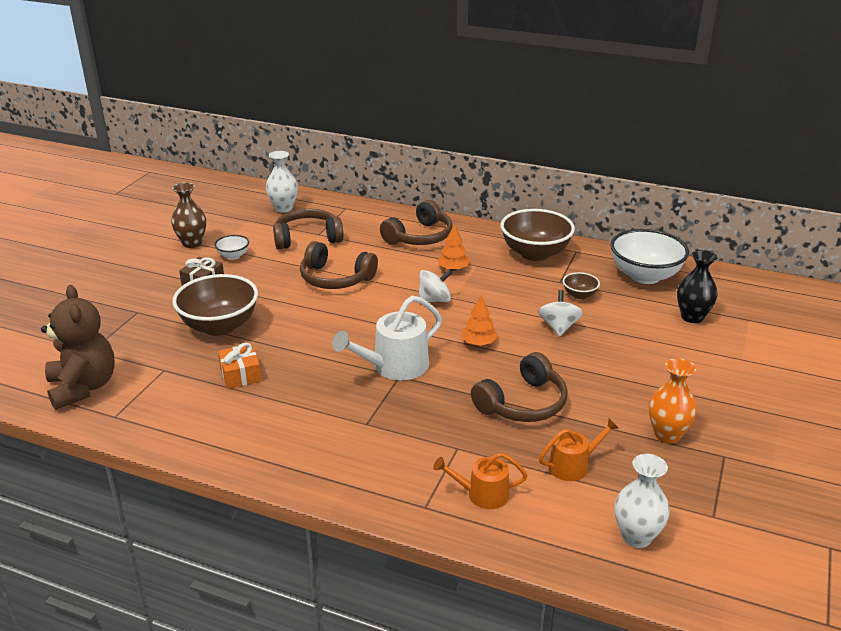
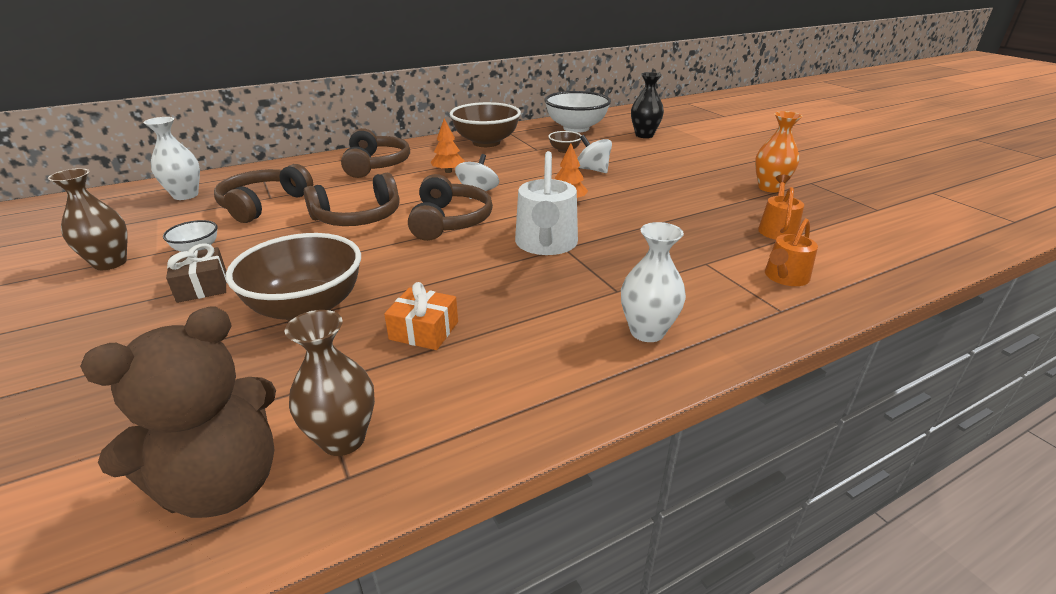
camera: 50 degrees left, 0 degrees up
(83, 387) = (223, 484): brown teddy bear -> brown teddy bear turned 120 degrees clockwise
(135, 401) = (343, 439): none -> brown vase
(523, 403) = (674, 216): brown headphones -> brown headphones (449, 221)
(636, 536) = (886, 241): white vase -> white vase (647, 331)

